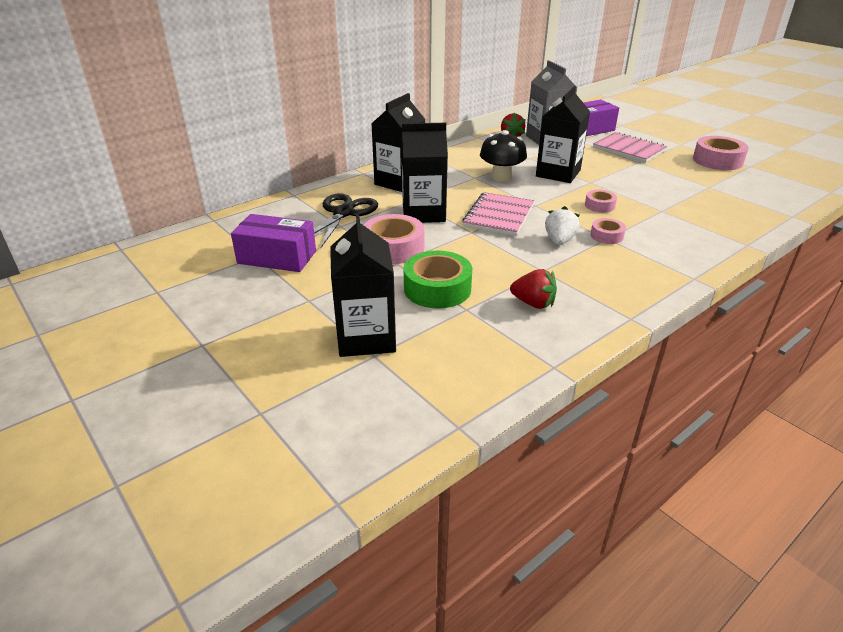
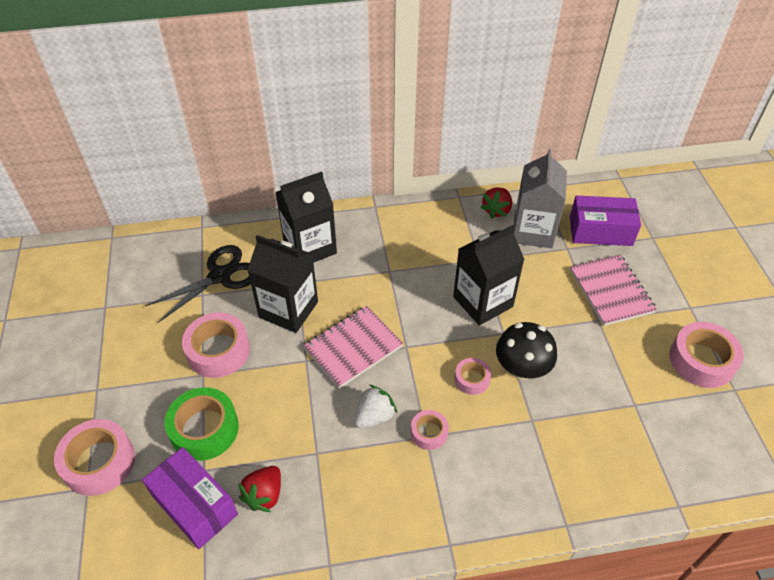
camera: 30 degrees right, 15 degrees up
(277, 257) = (118, 317): purple box -> purple box (195, 505)
(366, 337) = (99, 462): black carton -> pink tape
(501, 177) = (416, 282): black mushroom -> black mushroom (522, 368)
(533, 303) = (264, 495): red strawberry -> red strawberry turned 60 degrees clockwise

